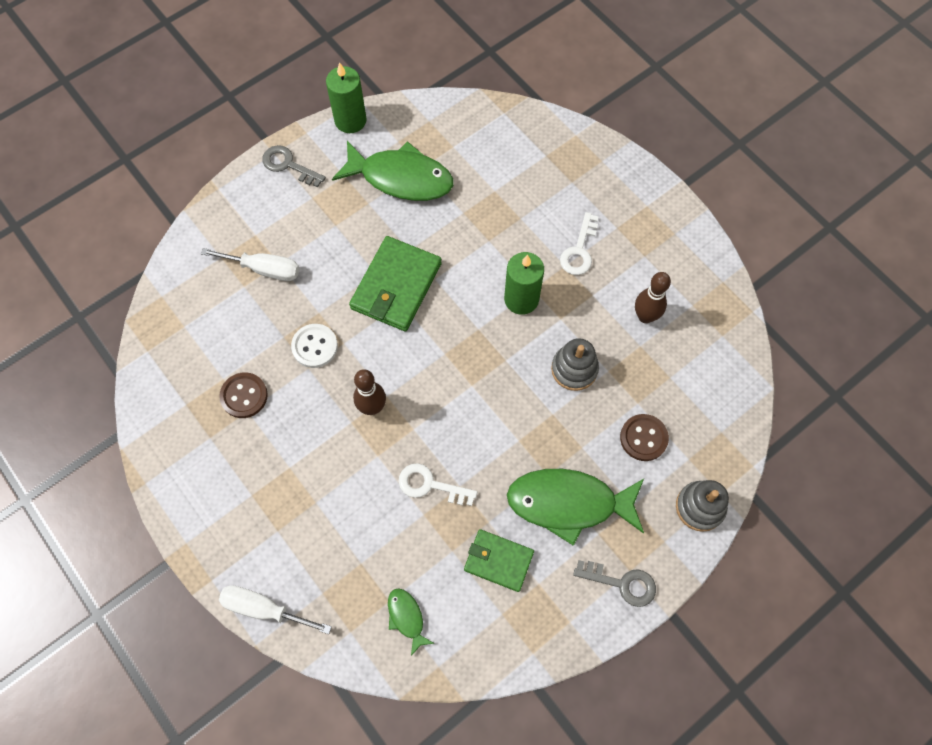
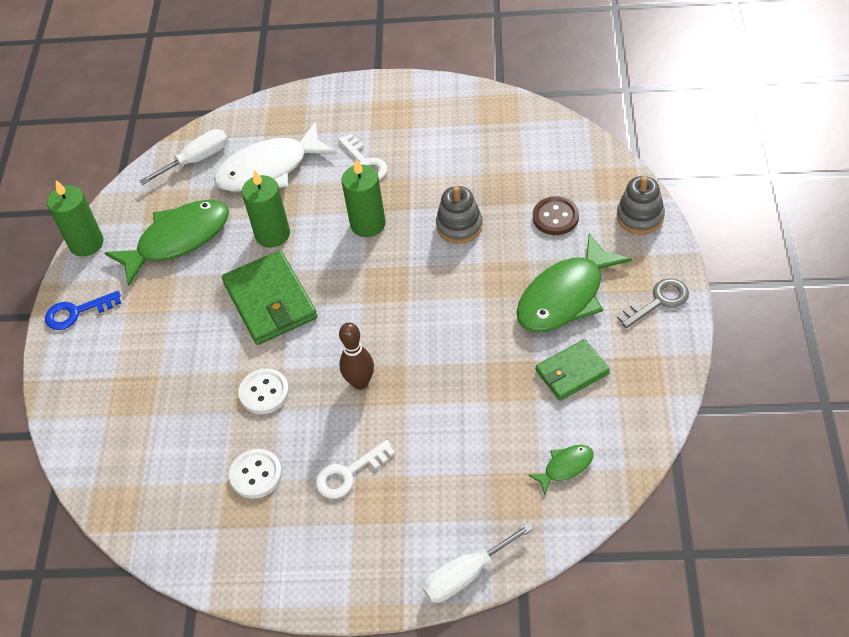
camera: 45 degrees left, 15 degrees down
(244, 396) = (256, 475): brown button -> white button
(264, 269) = (154, 388): white screwdriver -> white screwdriver (196, 160)
(288, 165) = (76, 312): grey key -> blue key
(406, 618) = (565, 467): green fish -> green fish turned 135 degrees clockwise
(430, 485) = (466, 381): white key -> white key (348, 474)
(457, 238) = (272, 234): none -> green candle
(516, 186) = (269, 169): none -> white fish
(645, 316) = (459, 157): brown bowling pin -> none

